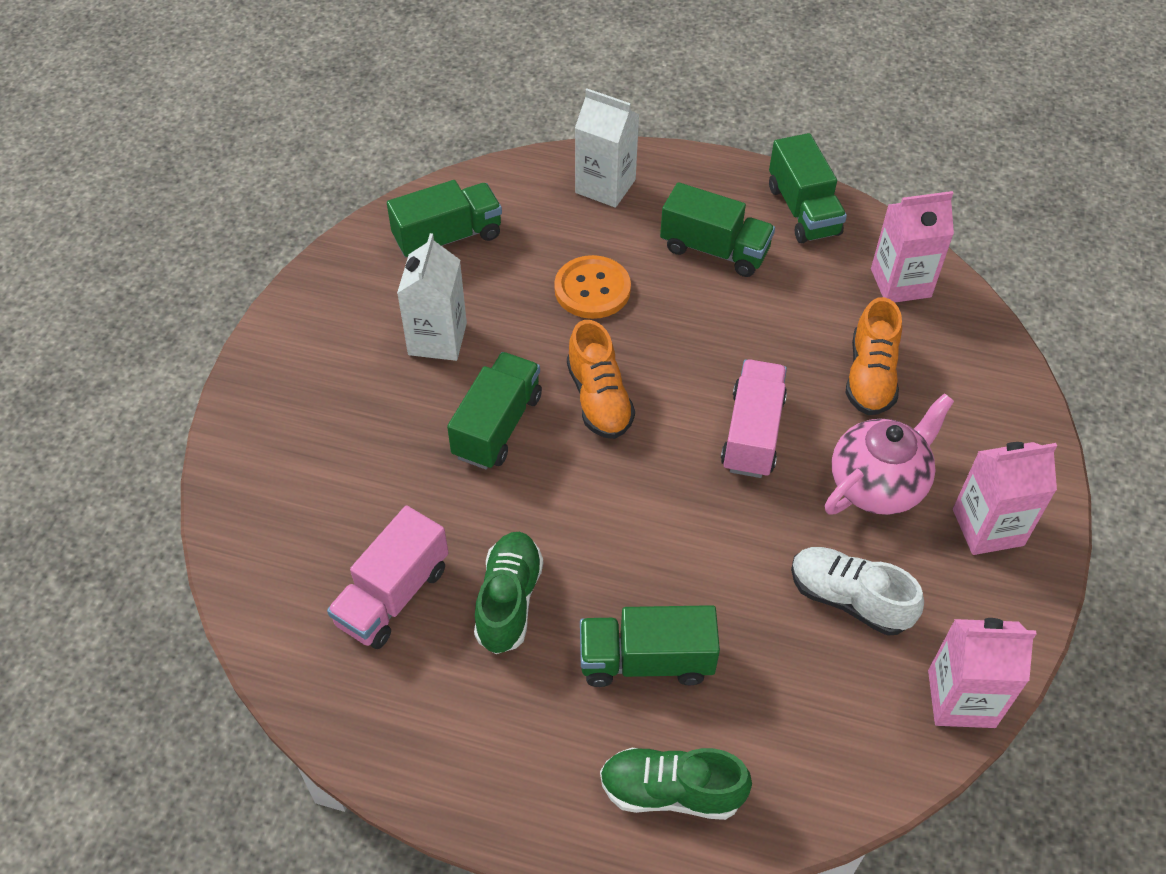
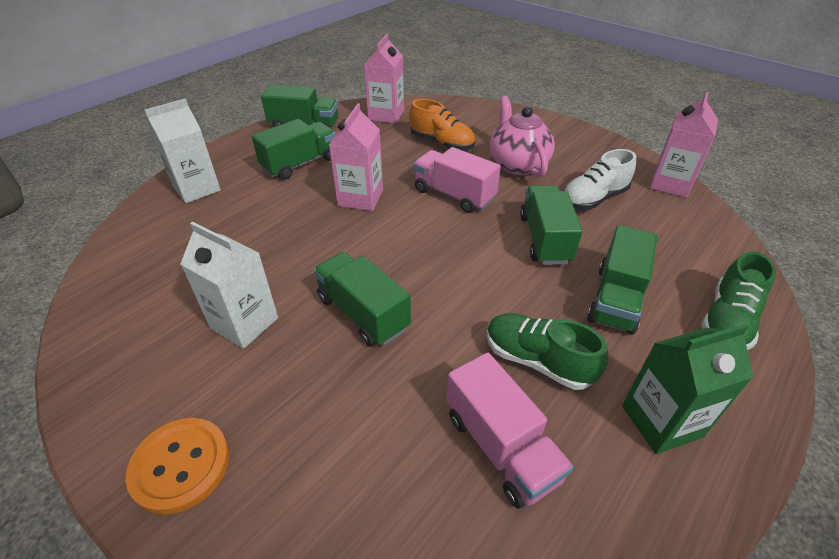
camera: 65 degrees left, 10 degrees down
(448, 237) = (147, 283): green truck -> green truck (545, 239)
(481, 729) = (661, 421): none -> green carton
(592, 289) = (280, 223): orange button -> orange button (181, 465)
(599, 399) = (378, 250): orange shoe -> none
(988, 527) = (562, 142): pink carton -> pink carton (360, 198)

